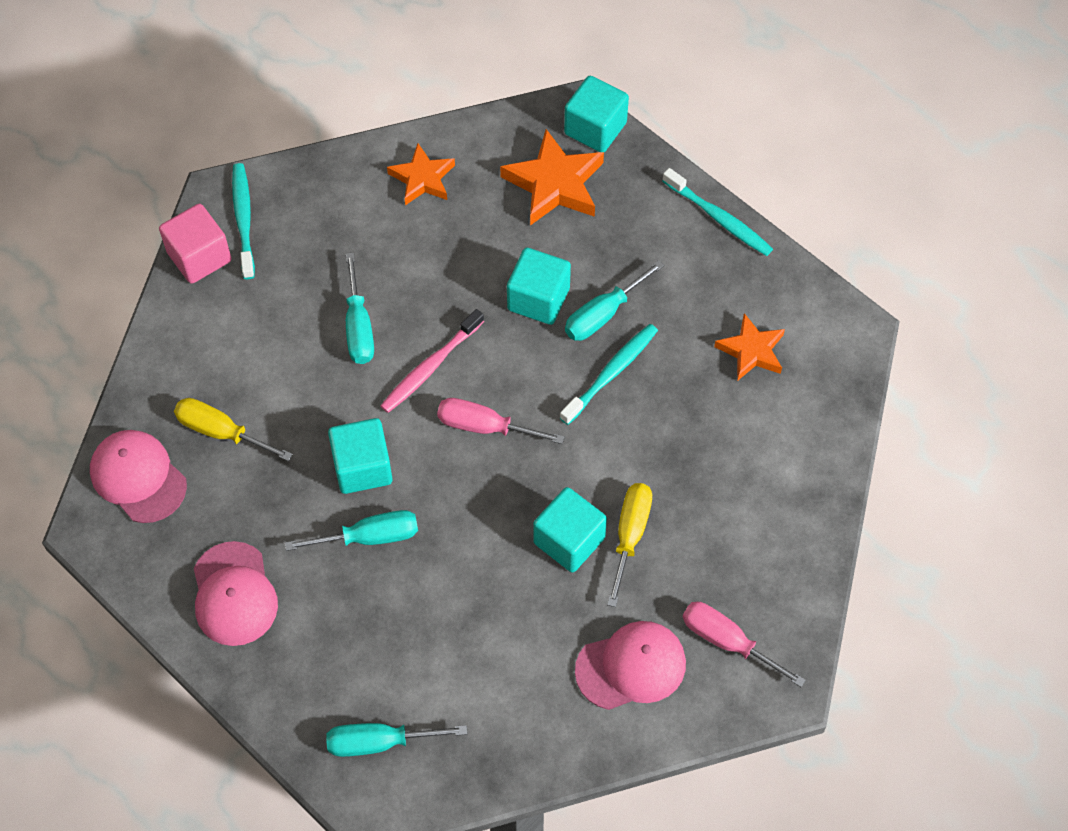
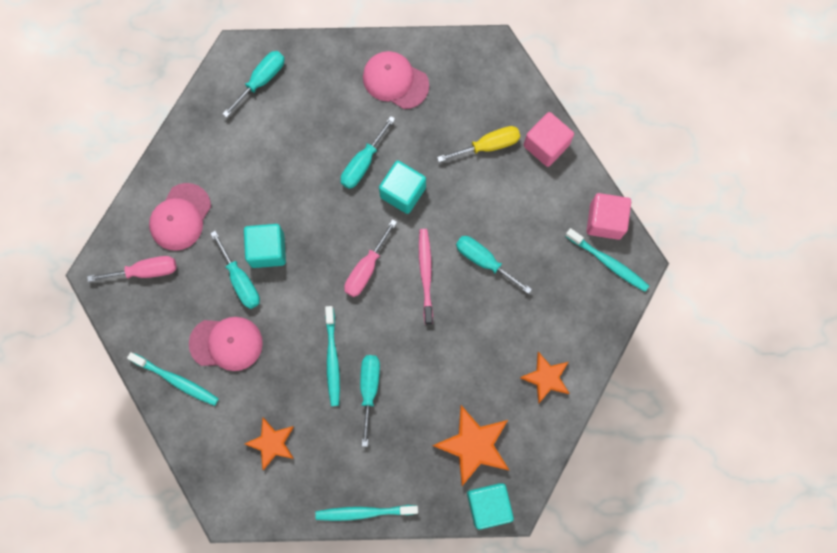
camera: 135 degrees right, 15 degrees up
(138, 477) = (500, 89): pink cap -> pink cap (226, 343)
(164, 377) = (546, 145): none -> pink cube
(485, 426) = (366, 269): pink screwdriver -> pink screwdriver turned 150 degrees clockwise
(538, 299) = (411, 365): turquoise cube -> none
(630, 535) = (240, 280): yellow screwdriver -> turquoise screwdriver
(797, 495) = (176, 380): none -> turquoise toothbrush

